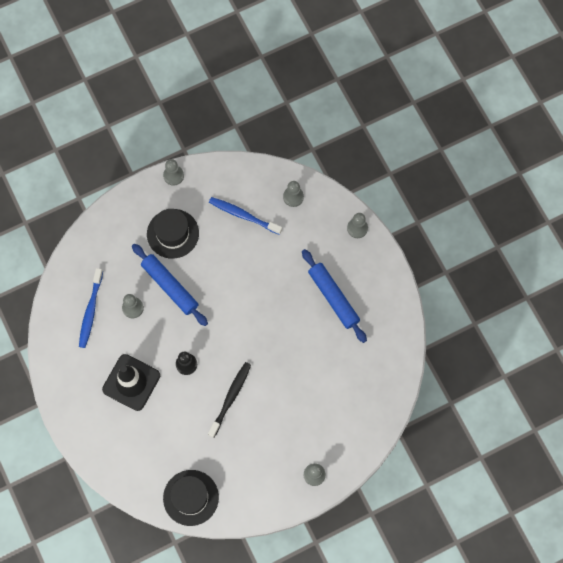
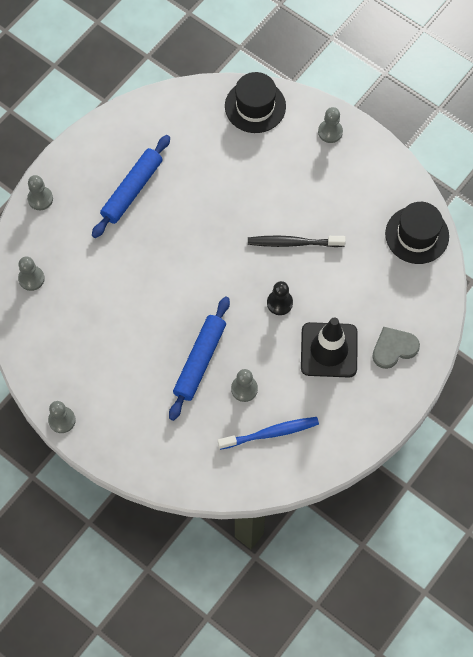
camera: 115 degrees left, 5 degrees down
(108, 431) = (394, 348): none -> grey heart
(172, 233) = (135, 387): black hat -> black hat (255, 106)
(243, 215) = (78, 321): blue toothbrush -> none

